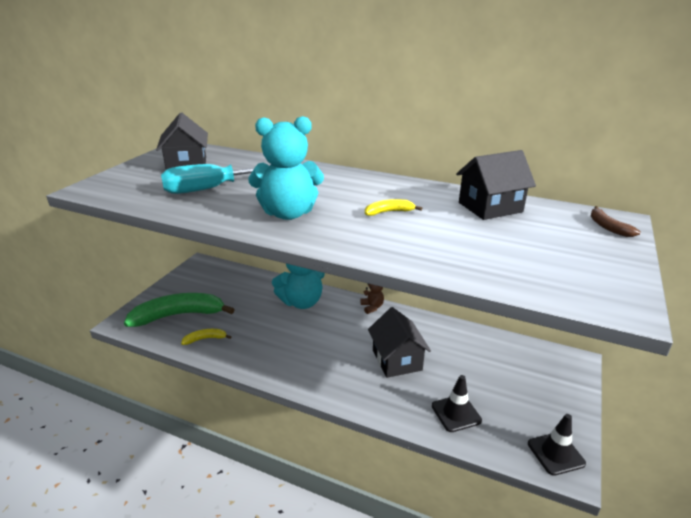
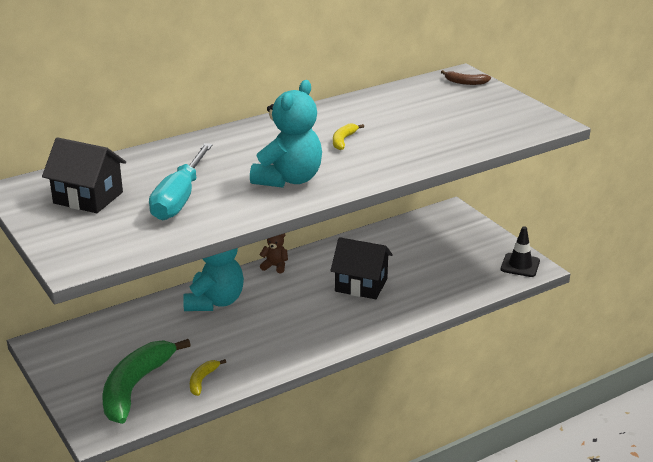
camera: 55 degrees left, 0 degrees up
(456, 413) = (447, 286): black traffic cone -> none
(490, 207) = (387, 103): black house -> none

